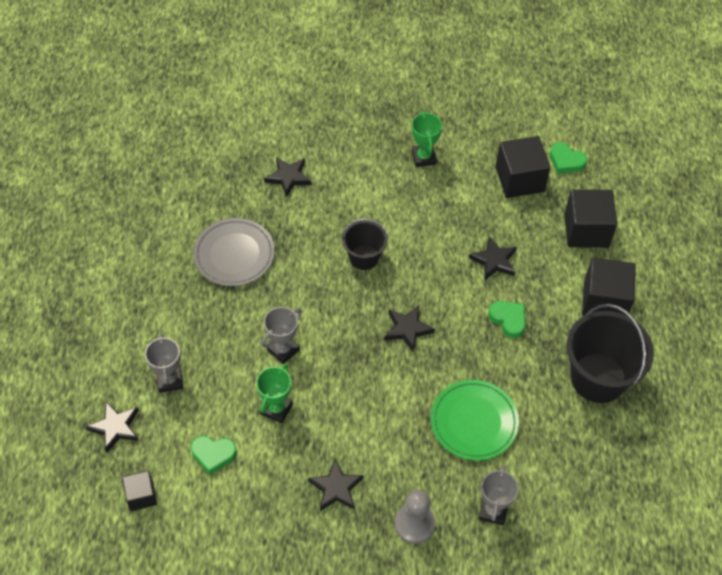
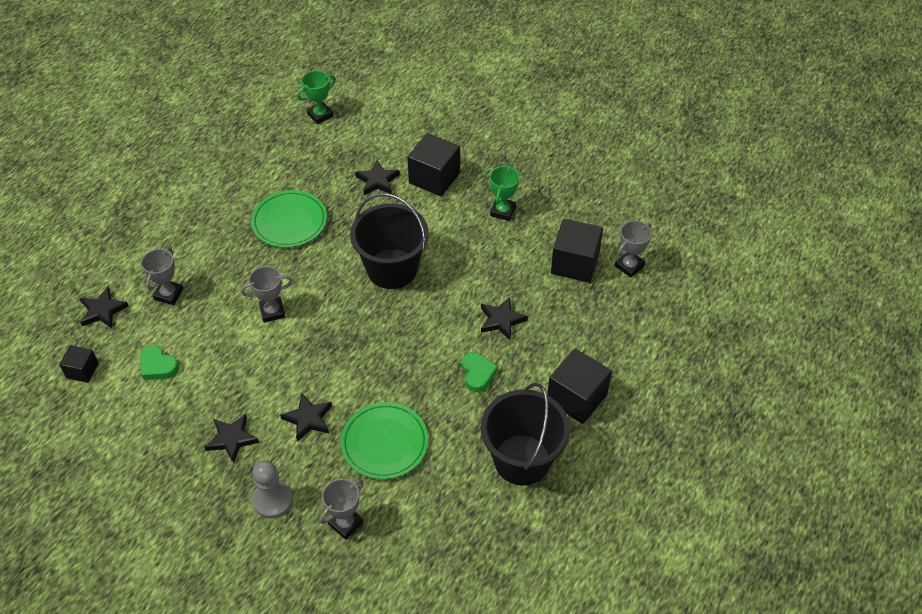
camera: 30 degrees right, 5 degrees down
(234, 254) = (289, 222): grey plate -> green plate
(276, 409) = (232, 354): green trophy -> green trophy (320, 115)
(364, 257) = (392, 269): black bucket -> black bucket, size x1.77
(407, 329) = (385, 342): black star -> black star (308, 419)
(566, 161) = (629, 266): green heart -> grey trophy
(586, 230) = (604, 331): black cube -> black cube (434, 178)

